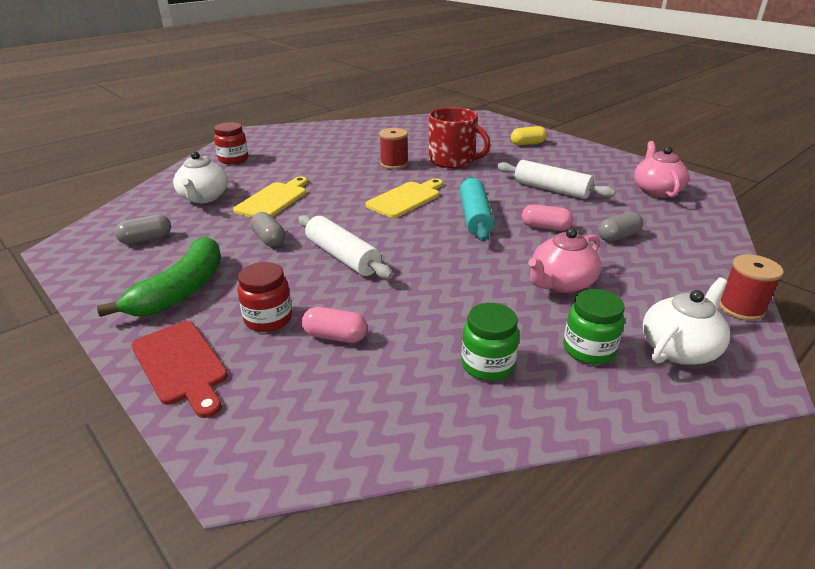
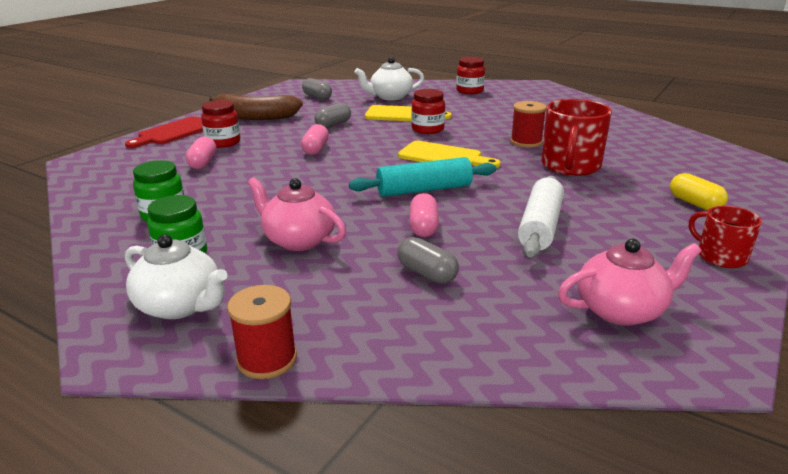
camera: 75 degrees right, 5 degrees down
(181, 290) = (254, 117): green banana -> brown banana
(330, 195) = (427, 129): none -> red jar
(342, 257) = (315, 149): white rolling pin -> pink capsule
(595, 155) = (720, 256): none -> red mug

